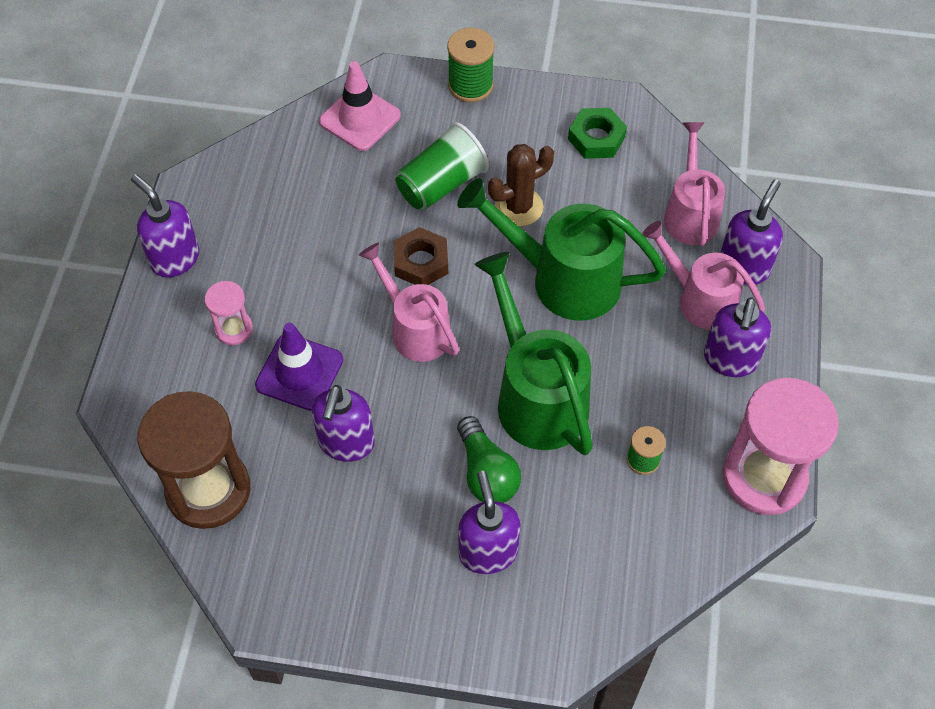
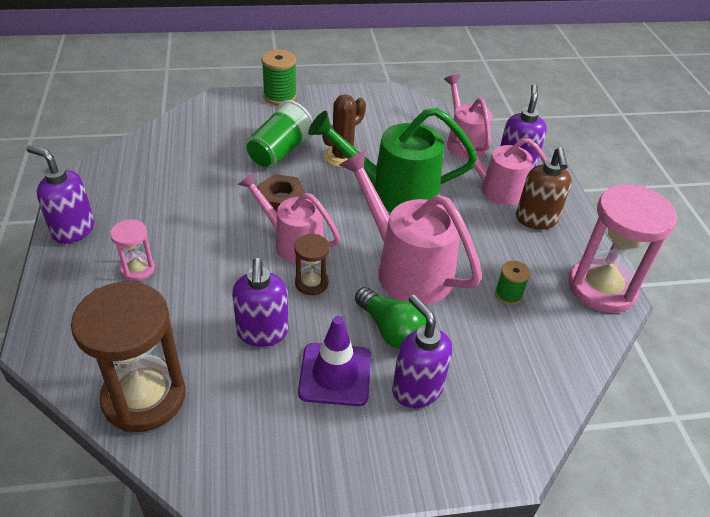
camera: 20 degrees left, 15 degrees down
(299, 372) = (205, 289): purple traffic cone -> purple traffic cone (335, 374)
(360, 119) = (204, 124): pink traffic cone -> none
(419, 391) = (311, 283): none -> brown hourglass
(536, 395) = (406, 268): green watering can -> pink watering can
(596, 138) = (380, 112): green nut -> none
(730, 360) = (536, 220): purple soap dispenser -> brown soap dispenser

